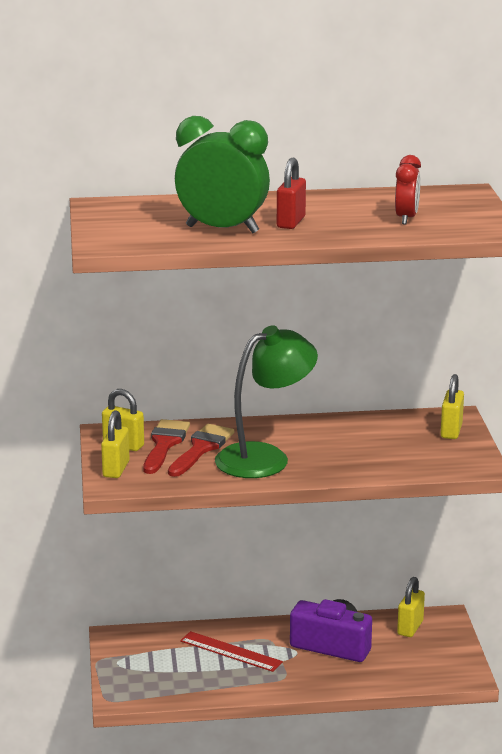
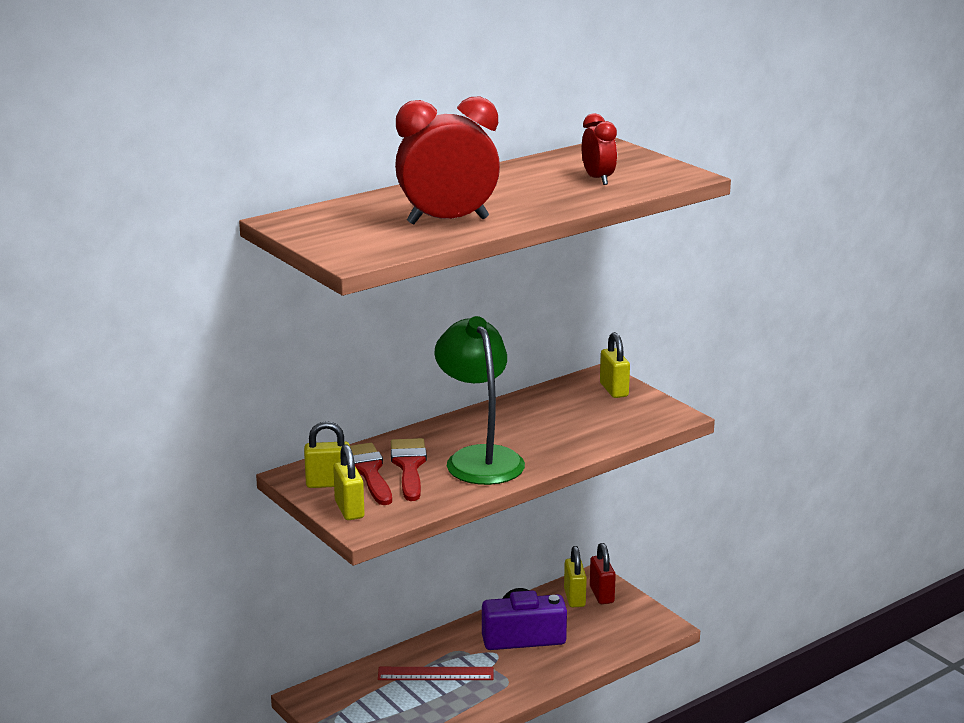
camera: 30 degrees left, 0 degrees up
(222, 229) = (448, 221): green clock -> red clock
(265, 457) = (479, 458): green lamp -> green lamp turned 45 degrees counterclockwise
(291, 222) = (501, 202): red padlock -> red padlock (601, 595)

